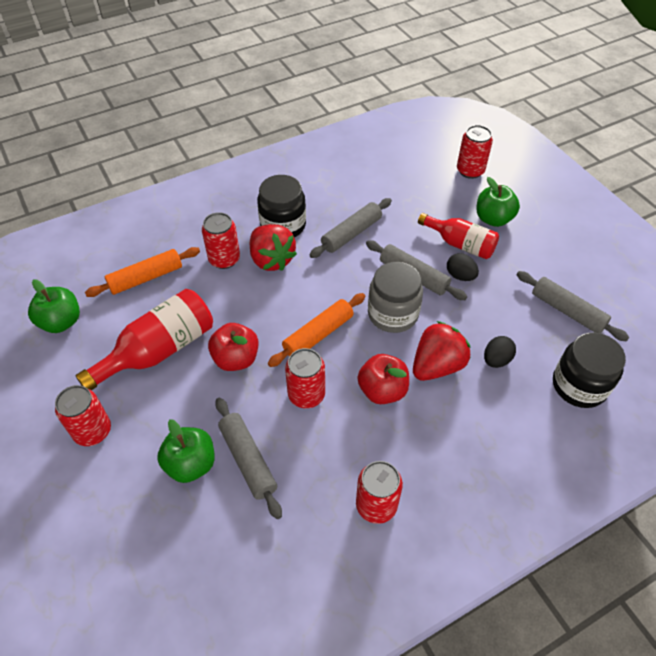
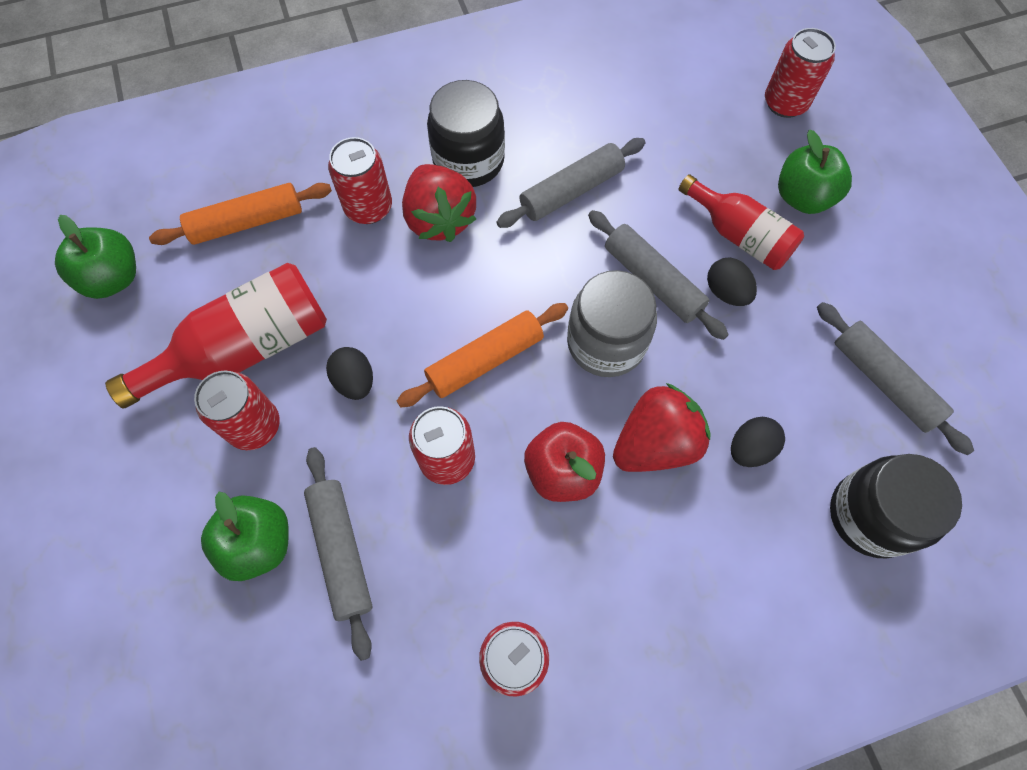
camera: 10 degrees right, 15 degrees up
(92, 431) = (129, 465): red can -> red can (254, 426)
(236, 359) = (355, 381): red apple -> black egg

